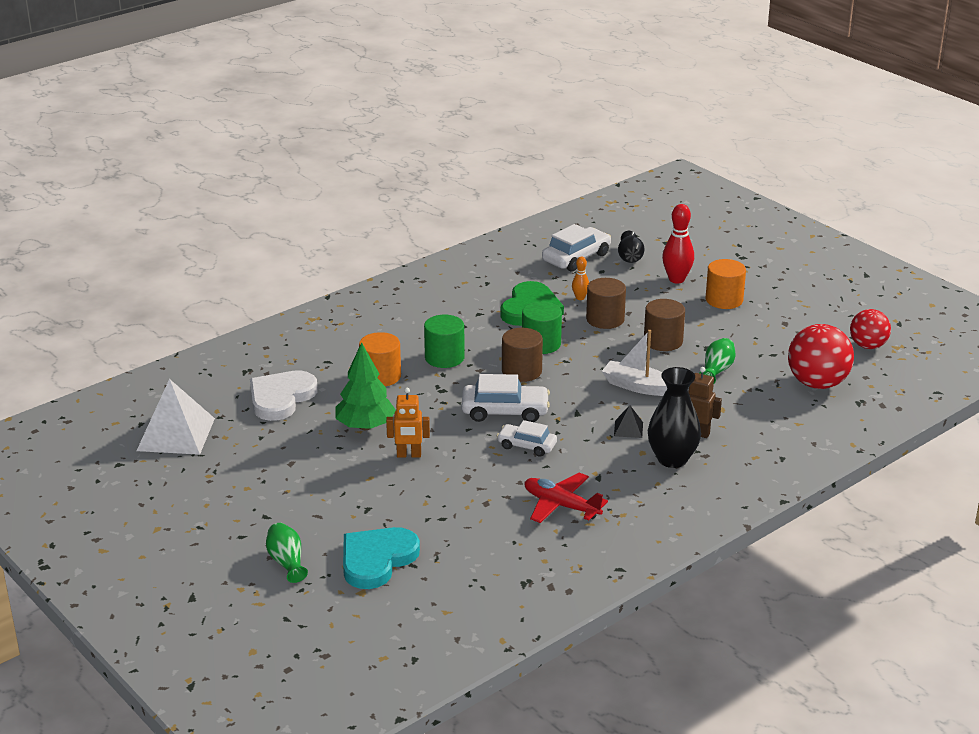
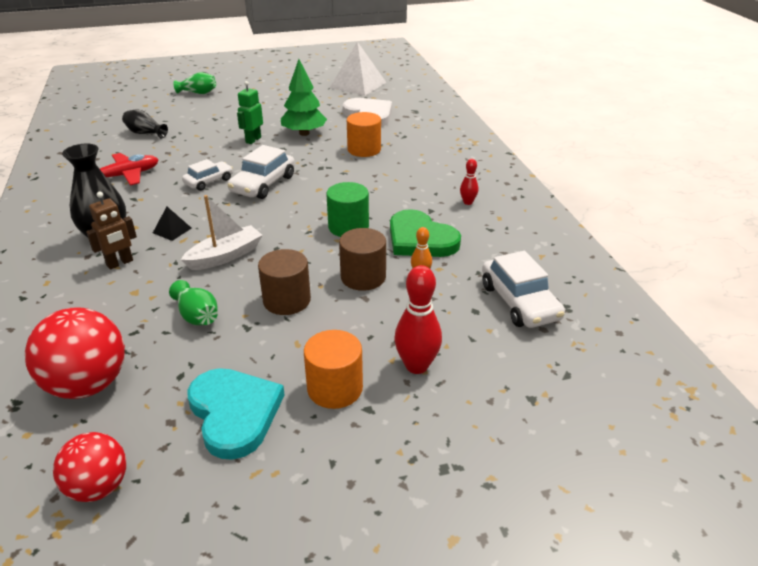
camera: 115 degrees right, 5 degrees up
(377, 560) = (165, 113): turquoise heart -> turquoise heart (234, 413)
(409, 455) = (253, 140): orange robot -> green robot
(444, 358) = (367, 178): green cylinder -> none
(450, 299) = (468, 202): none -> red bowling pin
(521, 371) = (313, 206): brown cylinder -> none
(630, 257) = (499, 346): black vase -> black vase (145, 133)

